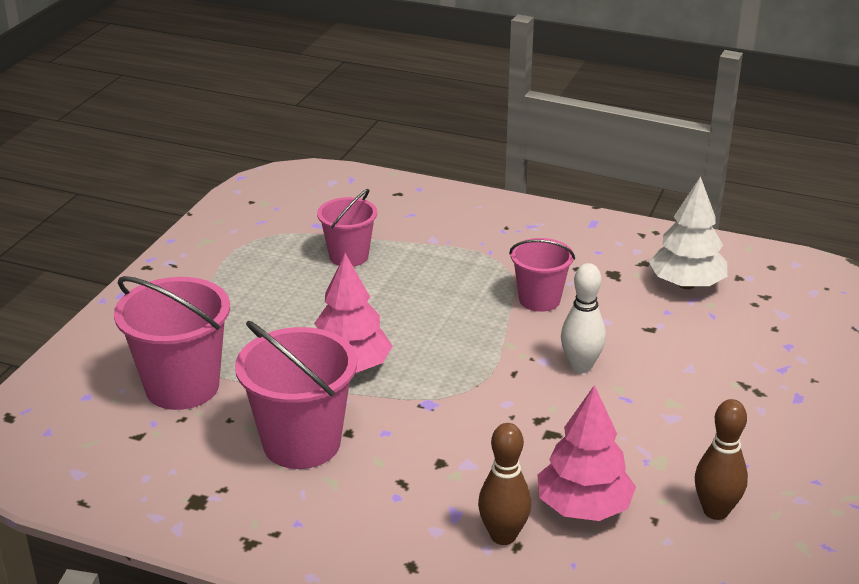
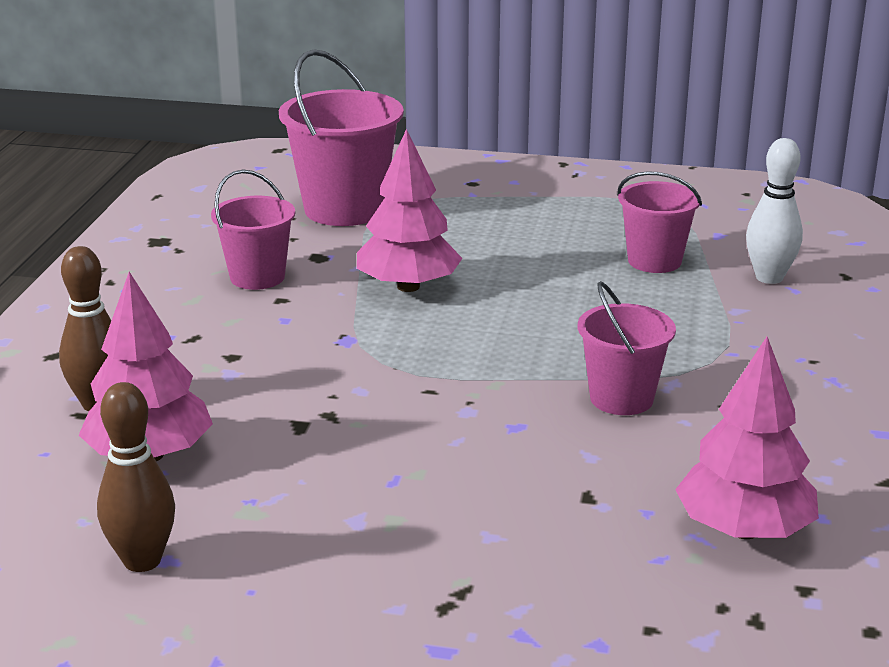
camera: 80 degrees right, 5 degrees down
(301, 443) = (257, 277): pink bucket -> pink bucket, size x0.62
(580, 366) = (462, 439): white bowling pin -> white bowling pin (769, 277)
(686, 284) = (744, 530): white tree -> pink tree

